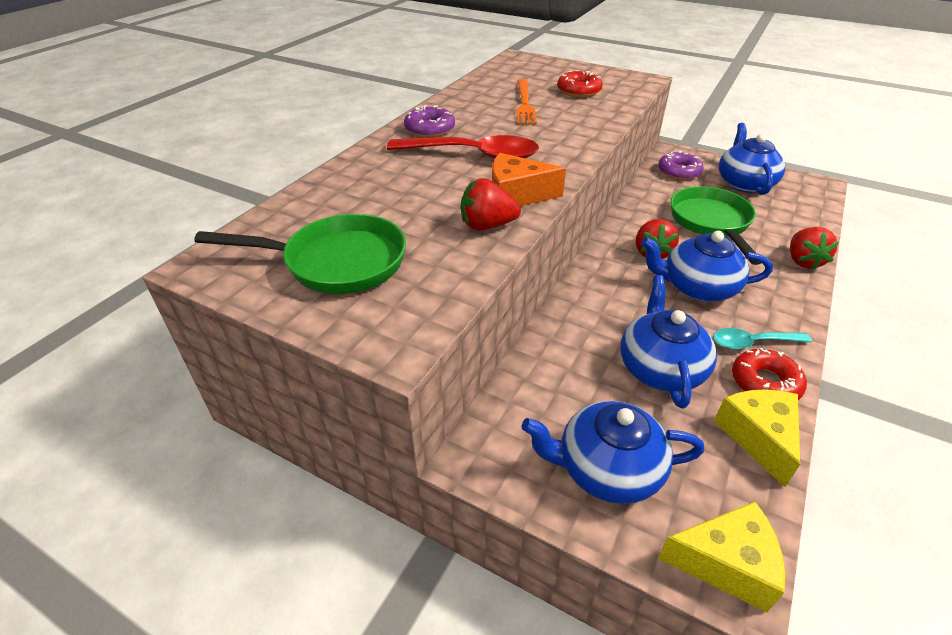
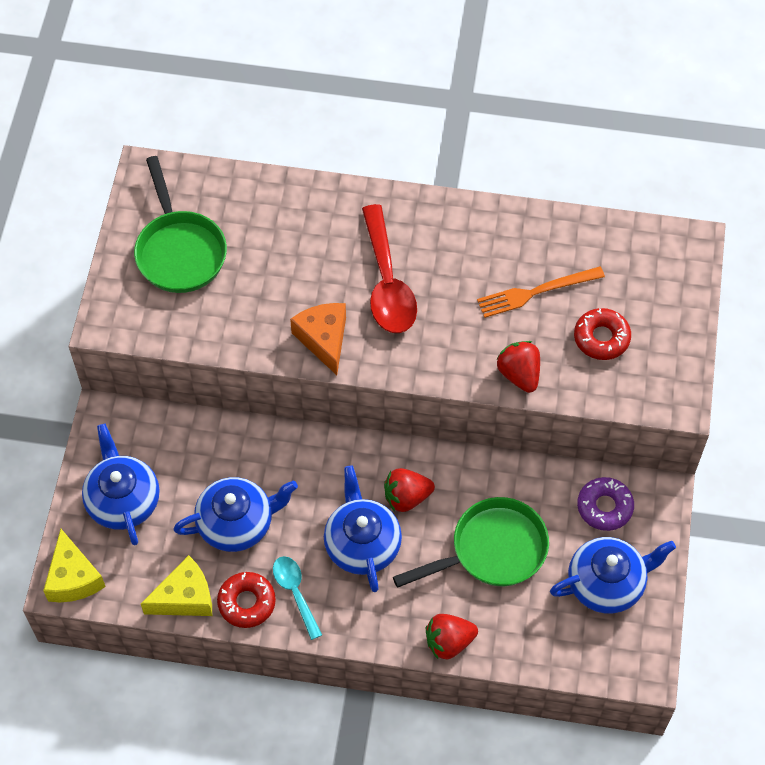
camera: 70 degrees right, 20 degrees up
(430, 129) = (428, 226): purple donut -> none
(487, 226) = (265, 331): red strawberry -> red strawberry (519, 374)

